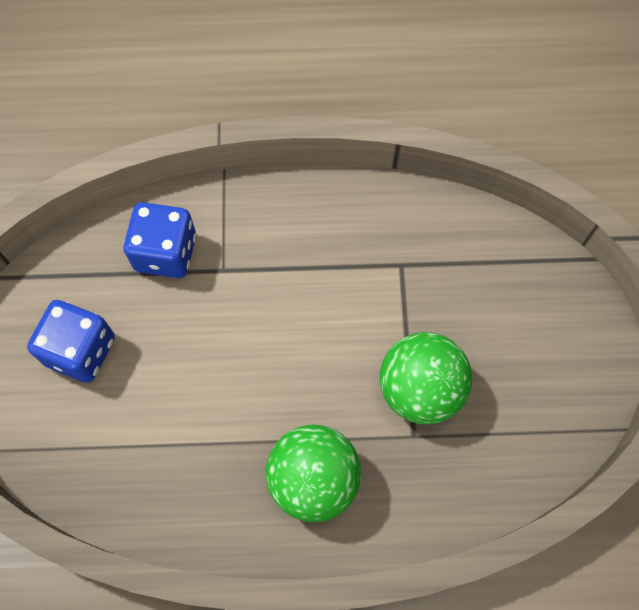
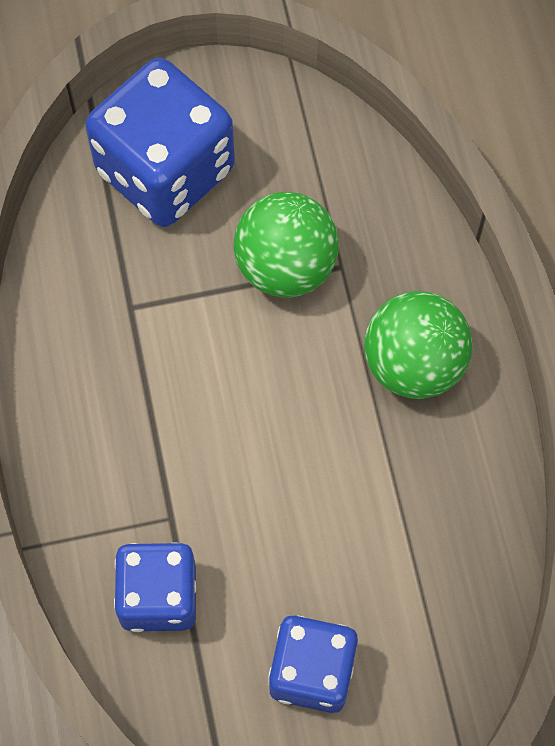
camera: 100 degrees left, 0 degrees up
(521, 307) = (165, 170): none -> blue dice

